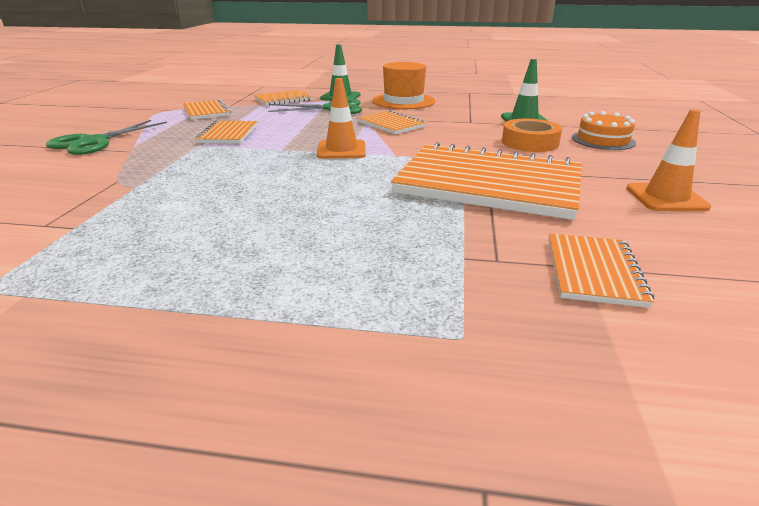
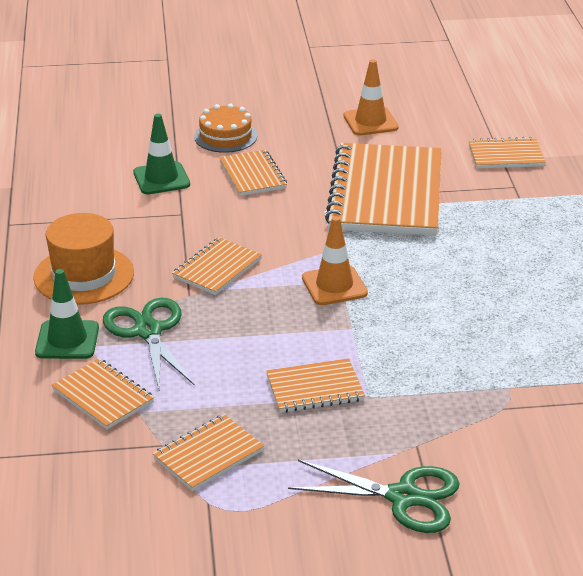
camera: 105 degrees left, 5 degrees up
(529, 142) = (252, 175): orange tape -> orange notebook

